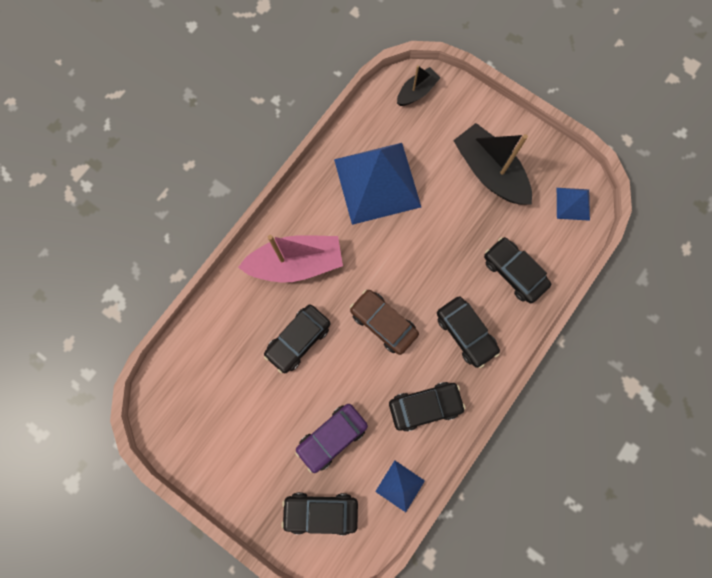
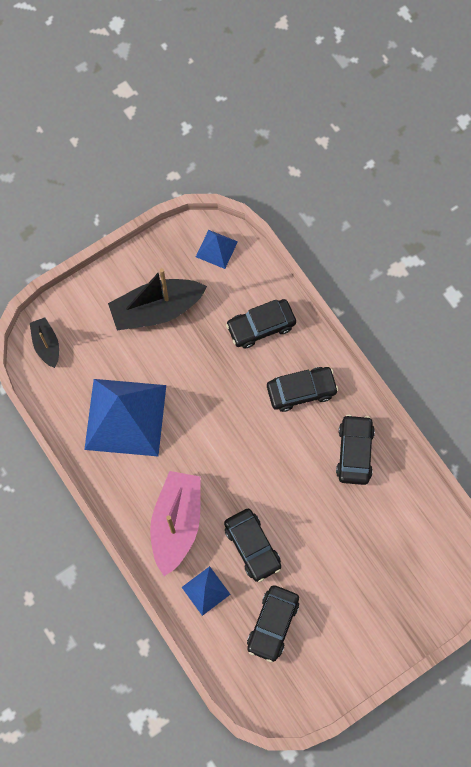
camera: 70 degrees left, 5 degrees down
(321, 512) = (417, 579): black car -> black car (273, 624)
(332, 437) = (354, 546): purple car -> none
(383, 323) = (265, 461): brown car -> none
(400, 486) = (417, 500): blue pyramid -> blue pyramid (206, 590)

